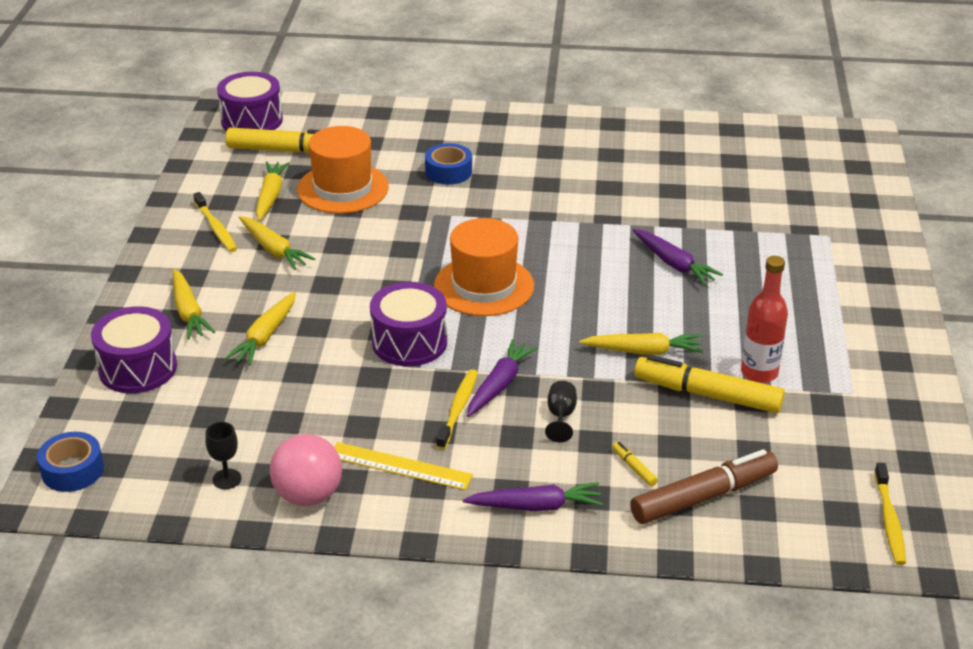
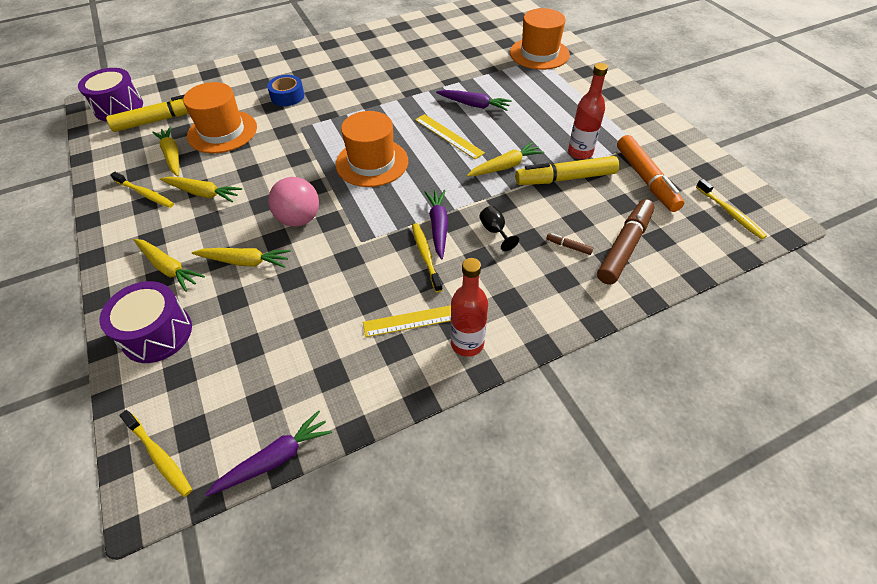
camera: 30 degrees left, 15 degrees up
(72, 470) = (159, 456): blue tape -> yellow toothbrush
(227, 479) = (300, 395): black goblet -> none
(265, 336) = (245, 262): yellow carrot -> yellow carrot turned 75 degrees counterclockwise
(308, 495) = (374, 377): pink ball -> pink ball (299, 219)
(409, 342) = (354, 222): purple drum -> none
(427, 509) = (467, 343): none -> red bottle
(535, 506) = (535, 304): purple carrot -> purple carrot (275, 459)
(605, 289) = (448, 136): none -> yellow ruler
(634, 467) = (568, 246): yellow marker -> brown marker
(815, 437) = (646, 179): none -> orange marker
(834, 228) = (539, 53): none -> orange hat

